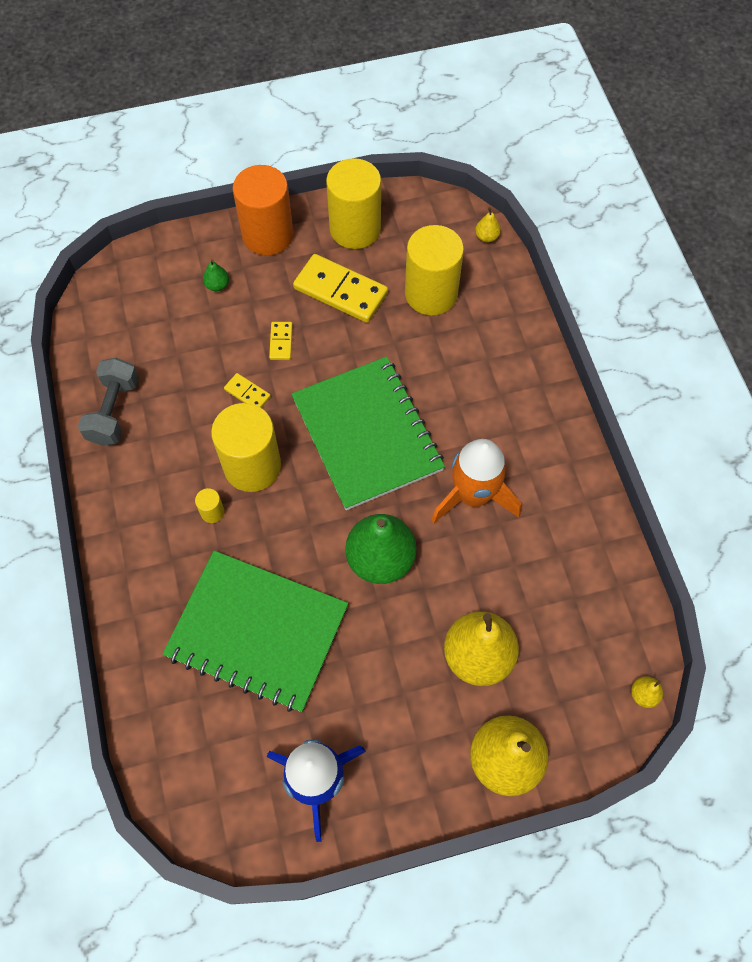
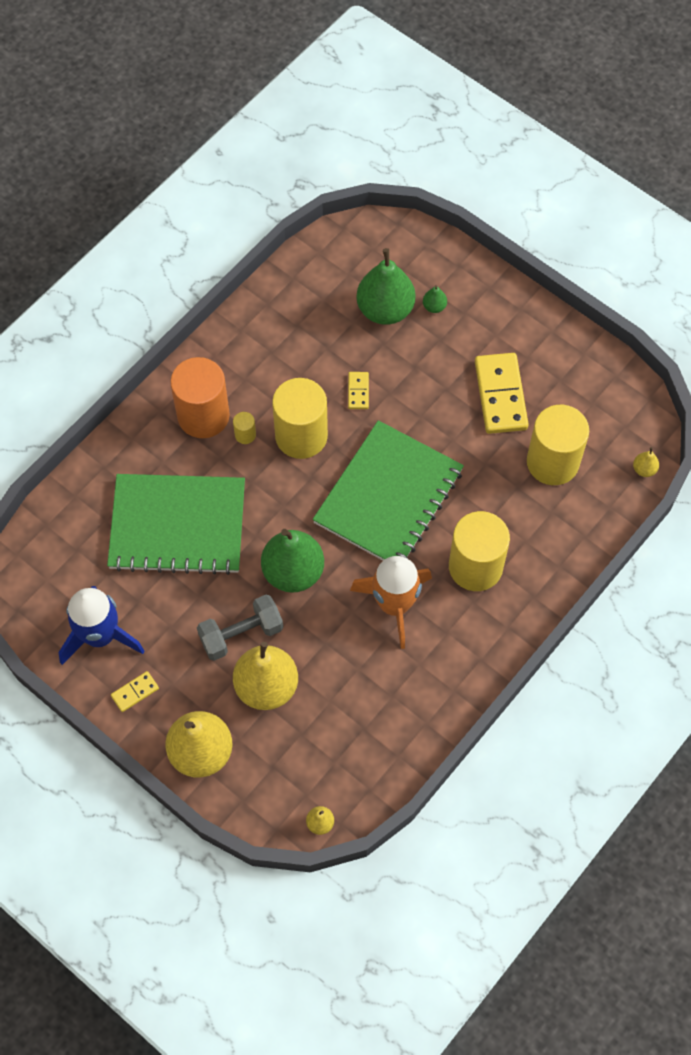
camera: 55 degrees right, 0 degrees up
(114, 411) = (274, 314): grey dumbbell -> grey dumbbell (241, 634)
(187, 322) = (385, 309): none -> green pear
(257, 632) = (177, 526): green notebook -> green notebook turned 75 degrees counterclockwise
(267, 235) = (509, 309): orange cylinder -> orange cylinder (203, 416)
(281, 342) = (420, 384): yellow domino -> yellow domino (135, 692)
(355, 229) = (568, 367): yellow cylinder -> yellow cylinder (475, 566)

